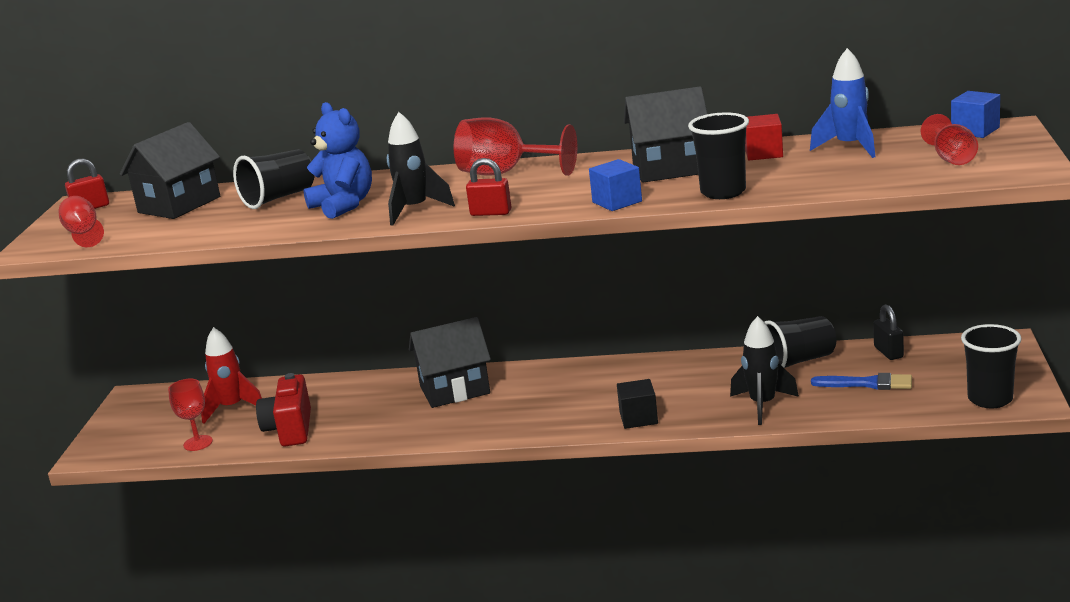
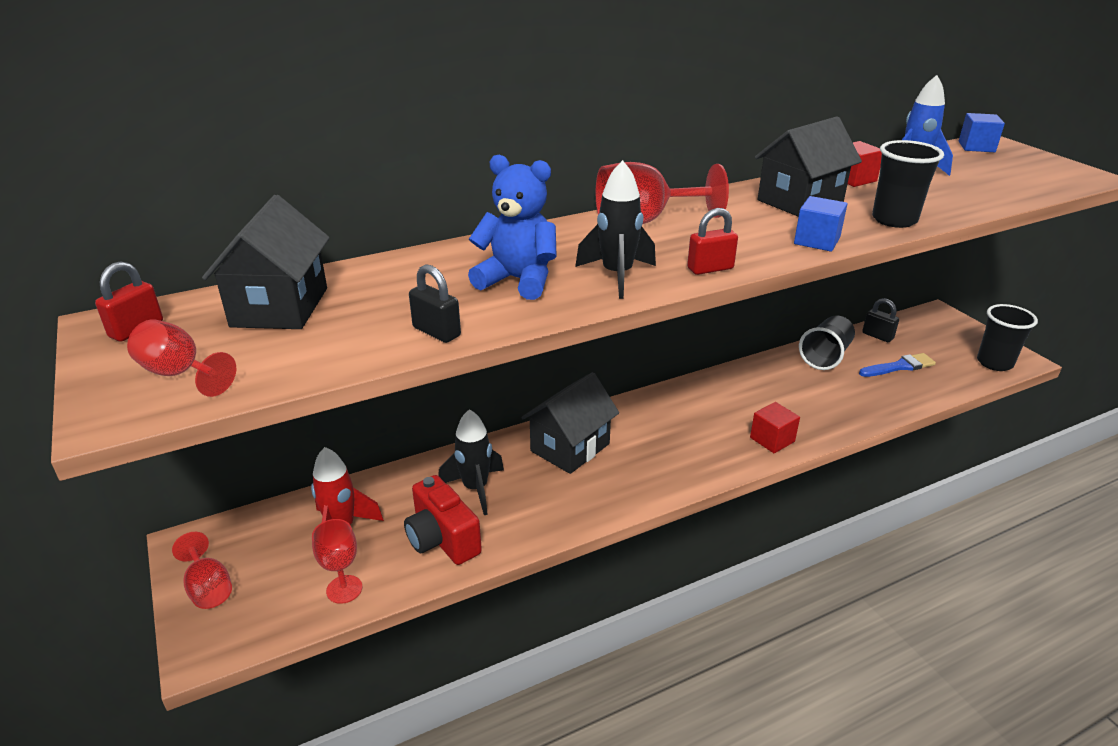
camera: 35 degrees left, 10 degrees up
(245, 230) = (436, 332): none -> black padlock
(279, 198) = (415, 280): black cup -> none
(638, 418) = (772, 439): black cube -> red cube
(762, 405) = (851, 403): black rocket -> black rocket (475, 489)
(951, 158) = (1010, 171): red goblet -> red goblet (208, 588)

